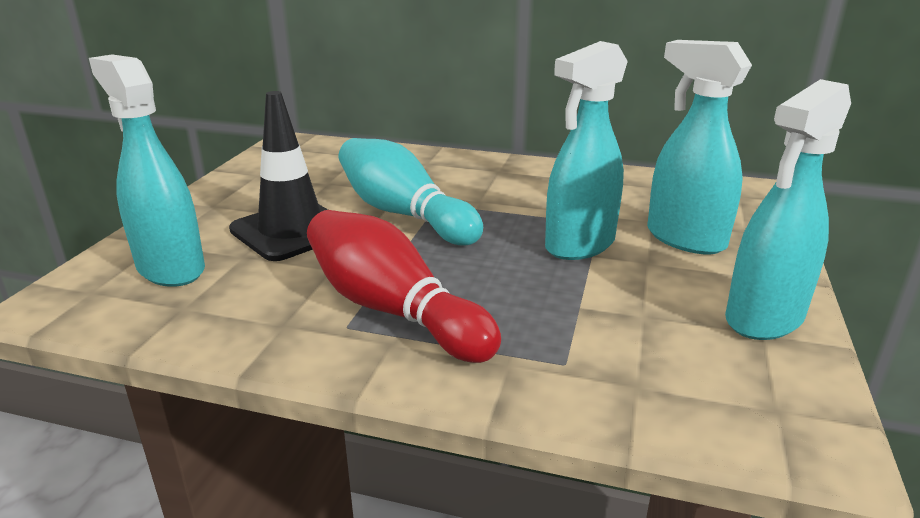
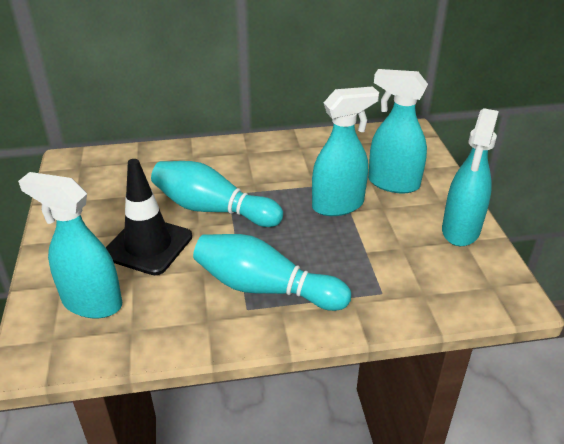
camera: 25 degrees left, 10 degrees up
(393, 310) = (265, 288): red bowling pin -> turquoise bowling pin
(579, 245) = (338, 205): turquoise spray bottle -> turquoise spray bottle turned 135 degrees counterclockwise

